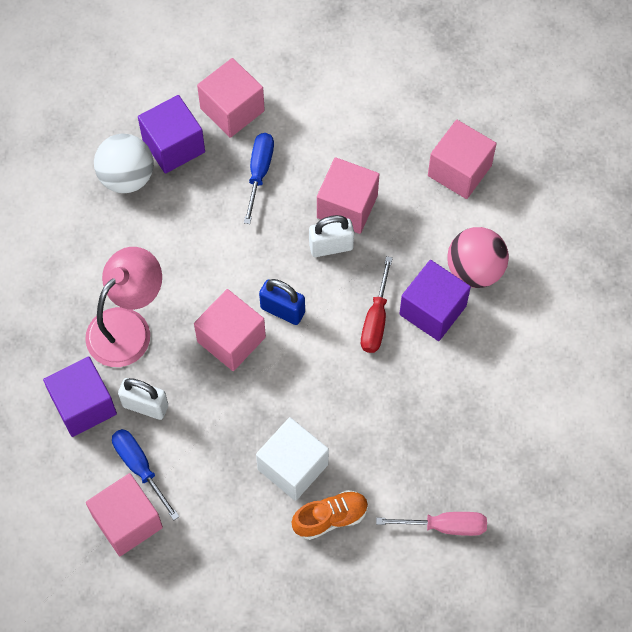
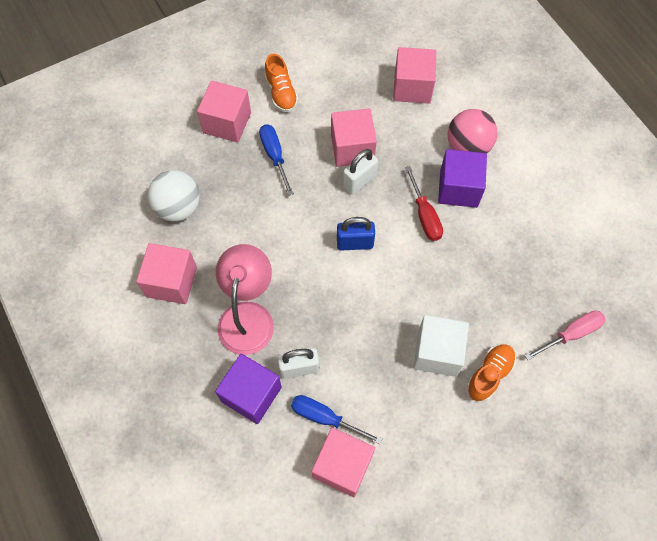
camera: 30 degrees left, 0 degrees up
(173, 146) = (200, 168): purple cube -> none
(231, 339) = (331, 284): pink cube -> pink cube (171, 282)
(311, 105) = (281, 93): none -> orange shoe

